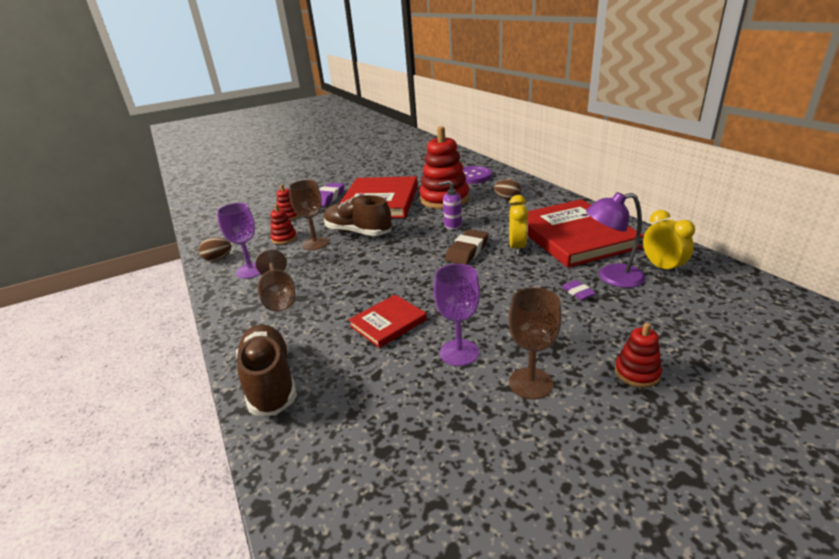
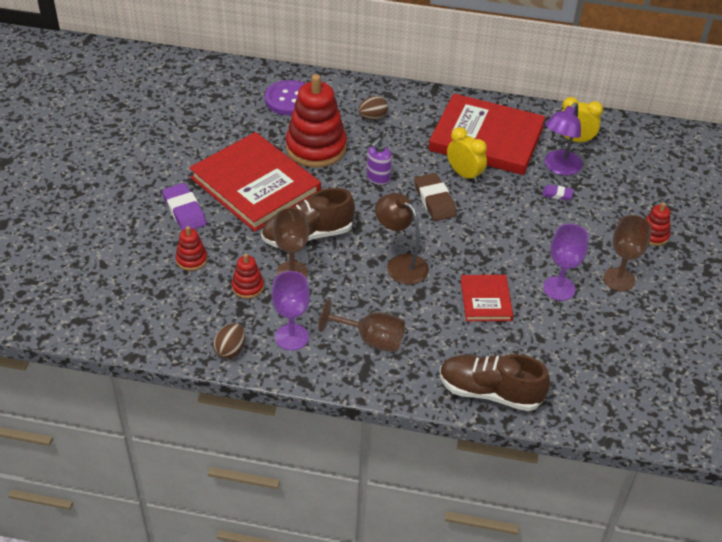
camera: 55 degrees left, 15 degrees up
(377, 271) = (400, 264): none -> brown lamp

